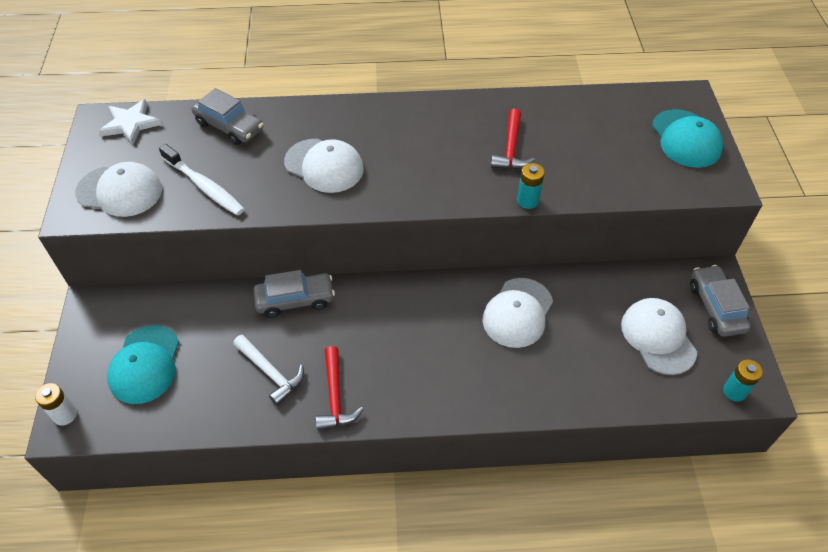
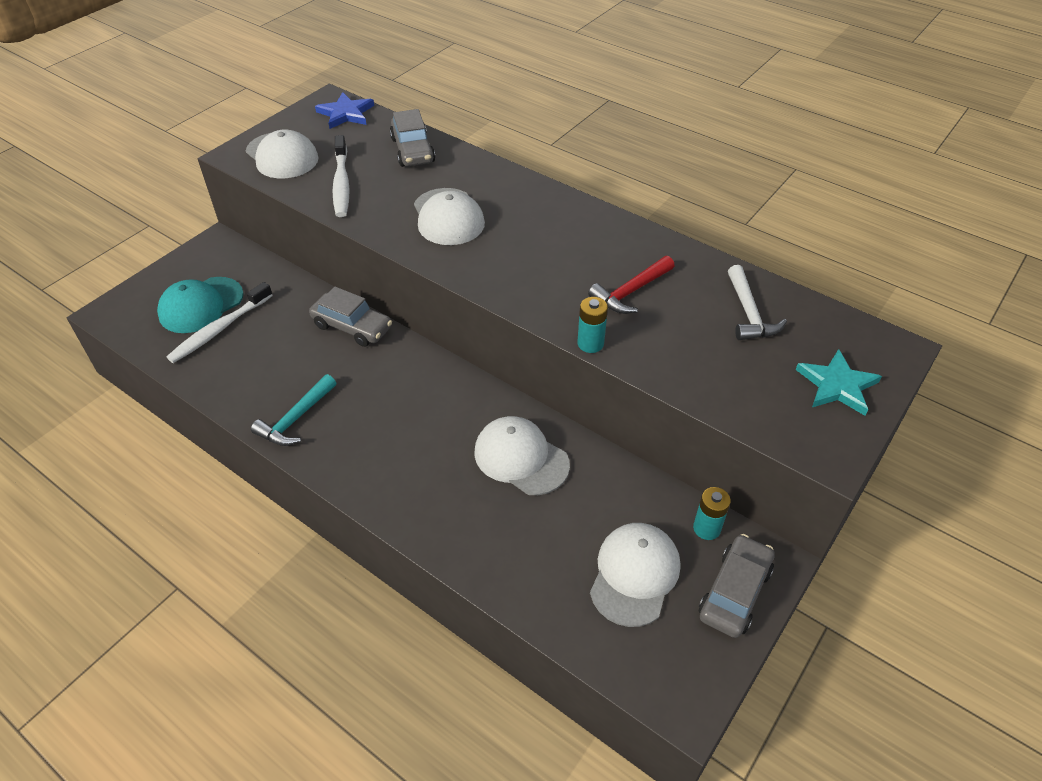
camera: 40 degrees right, 5 degrees down
(65, 415) = (118, 305): white battery -> none
(130, 124) = (346, 113): white star -> blue star
(187, 372) = (220, 329): none -> white toothbrush
(270, 373) = (272, 368): white hammer -> white hammer (748, 313)
(335, 396) = (296, 419): red hammer -> turquoise hammer
(517, 313) = (521, 458): white cap -> white cap turned 60 degrees clockwise
(686, 139) = (837, 385): turquoise cap -> turquoise star
(734, 391) = (657, 685): turquoise battery -> turquoise battery (706, 528)

